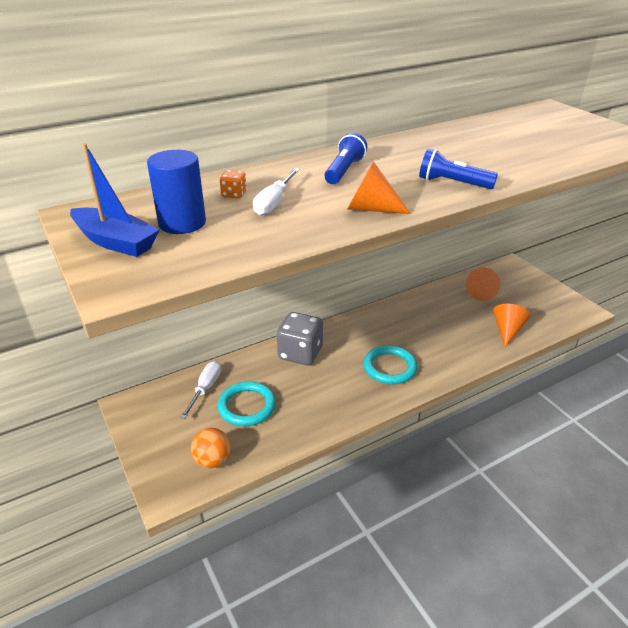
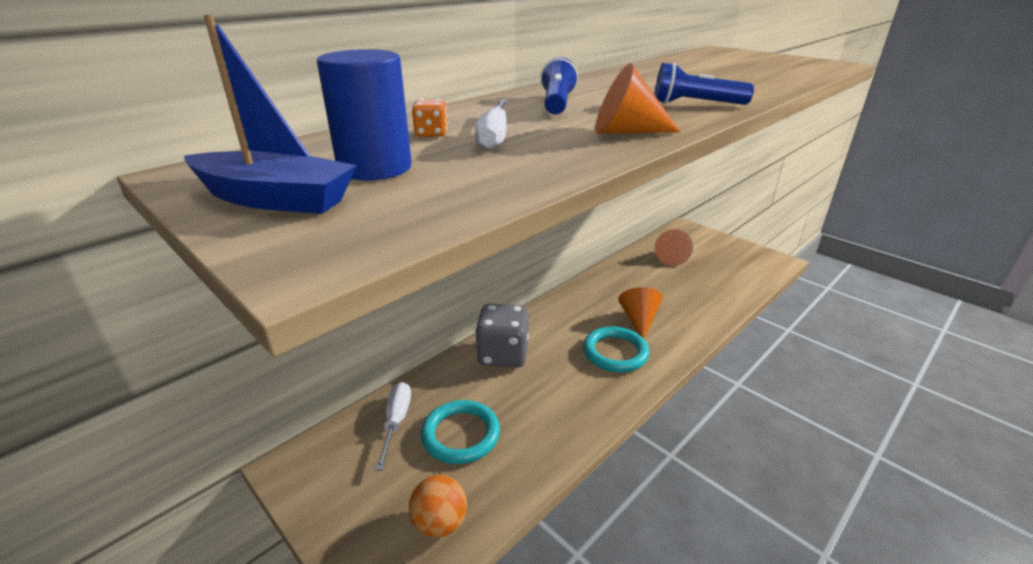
camera: 15 degrees left, 5 degrees down
(507, 330) = (717, 292): orange cone -> orange cone (639, 320)

